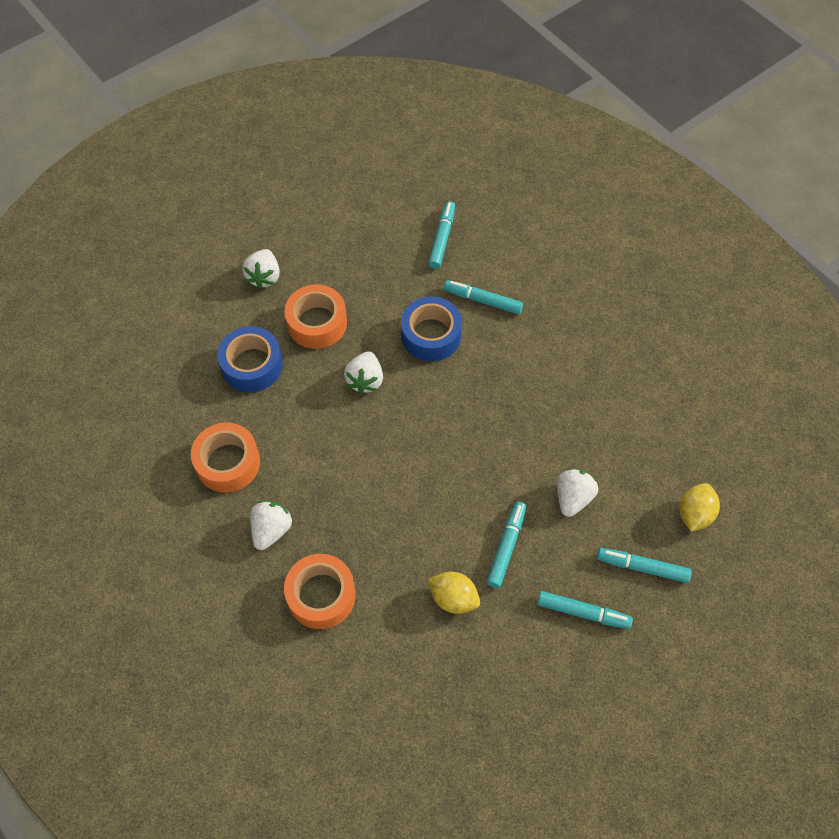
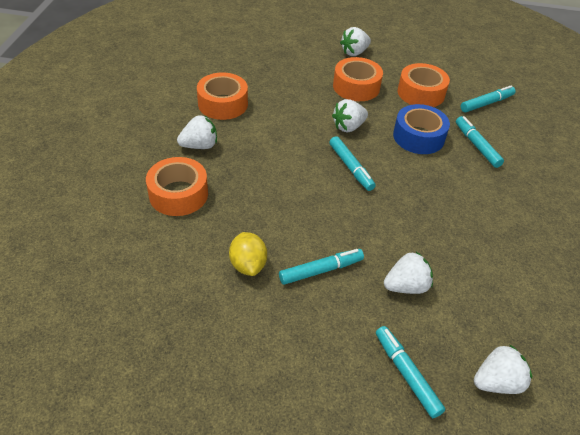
camera: 45 degrees right, 15 degrees down
(252, 365) = (295, 78): blue tape -> none
(378, 277) = (421, 93): none -> orange tape
(583, 612) = (322, 356): turquoise marker -> turquoise marker (351, 167)
(694, 514) = (497, 382): yellow lemon -> white strawberry

